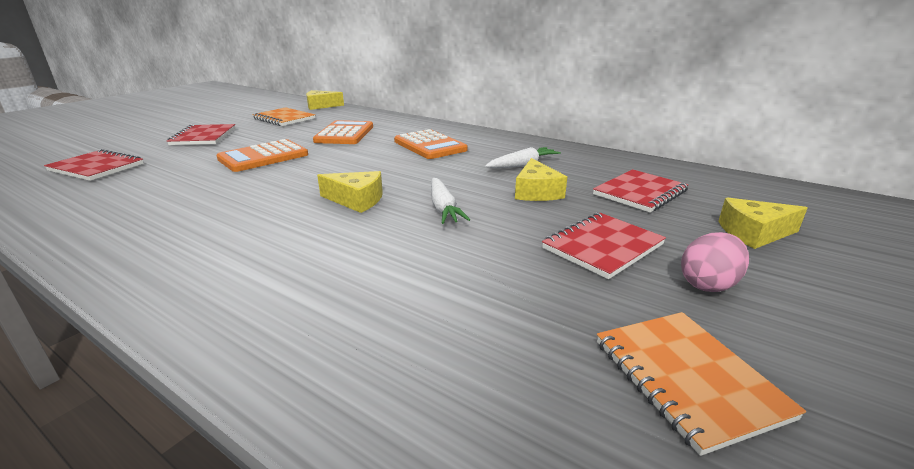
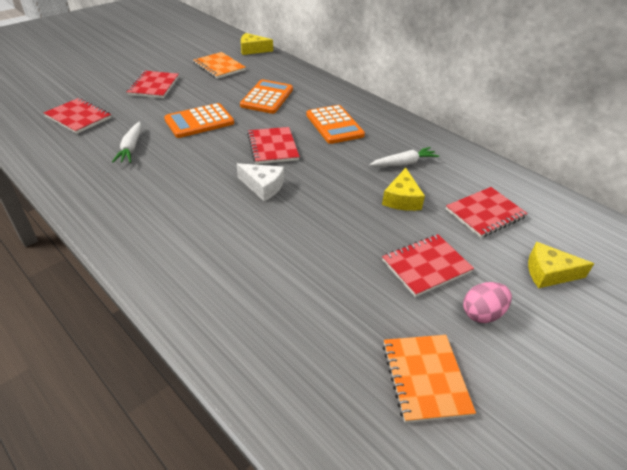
camera: 10 degrees right, 15 degrees up
(356, 200) = (263, 186): yellow cheese -> white cheese
(361, 168) = (273, 147): none -> red notebook
(443, 208) = (324, 206): white carrot -> white carrot (131, 148)

